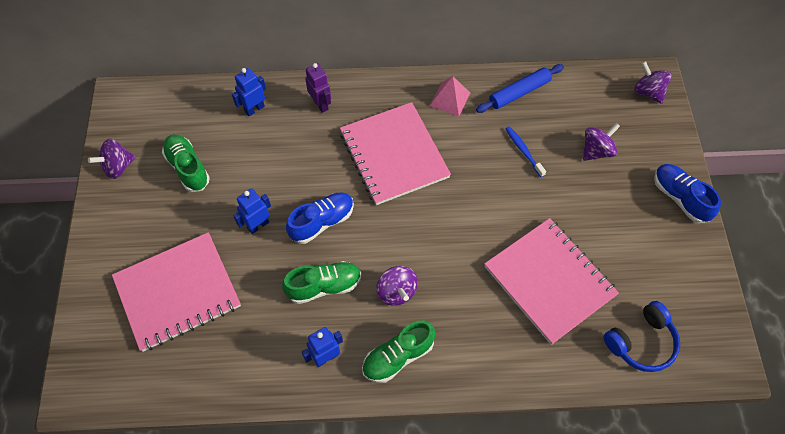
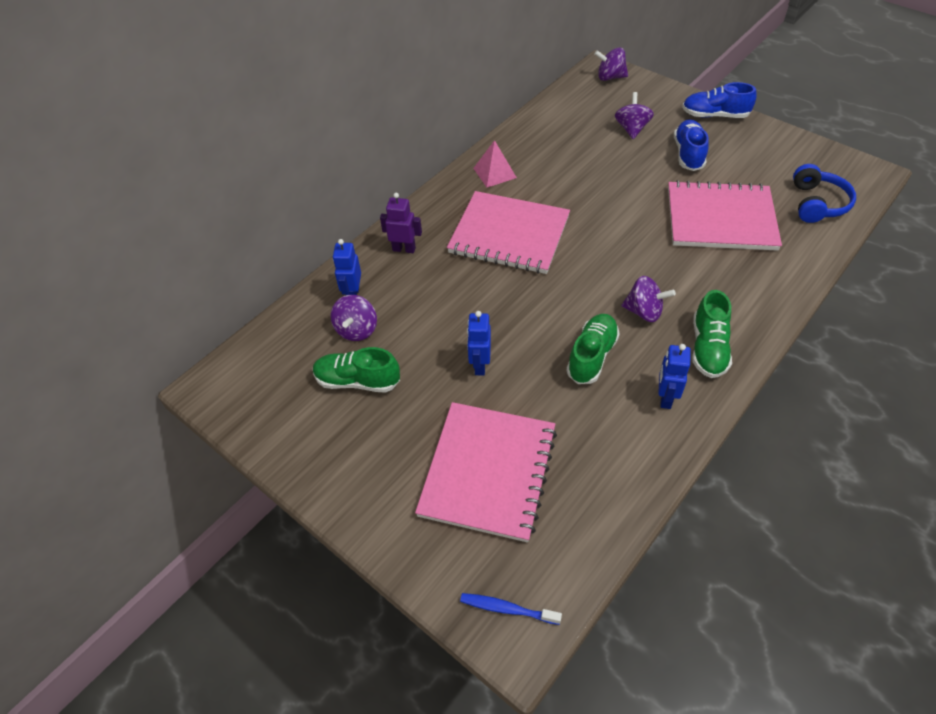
camera: 45 degrees left, 10 degrees down
(118, 167) = (288, 437): purple spinning top -> purple spinning top (357, 330)
(322, 222) = (525, 319): blue shoe -> blue shoe (688, 154)
(519, 92) = (534, 135): blue rolling pin -> none
(523, 151) = (589, 163): blue toothbrush -> blue toothbrush (507, 609)

